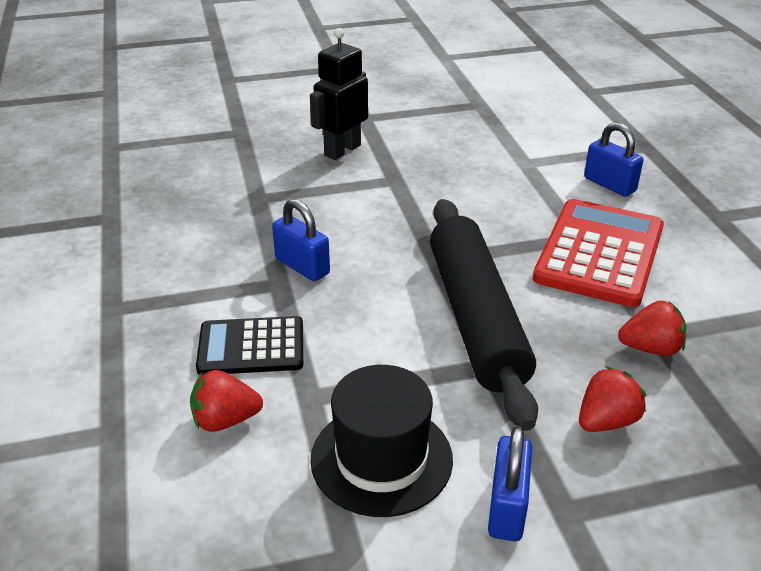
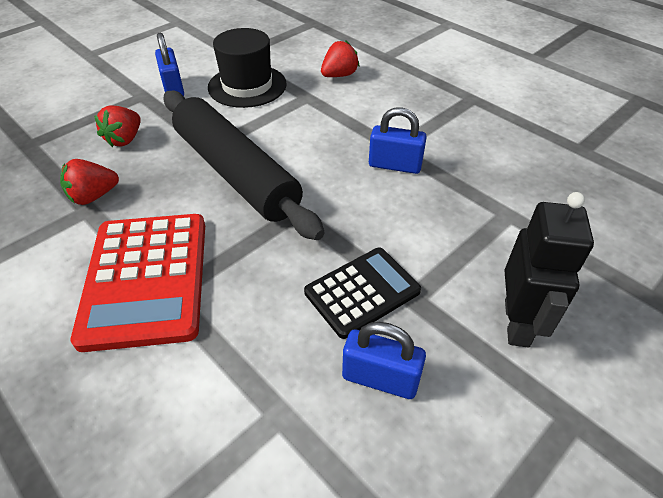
camera: 150 degrees right, 10 degrees up
(251, 347) = (366, 107): black calculator -> black calculator (362, 292)
(609, 184) = (147, 415): blue padlock -> blue padlock (380, 378)

